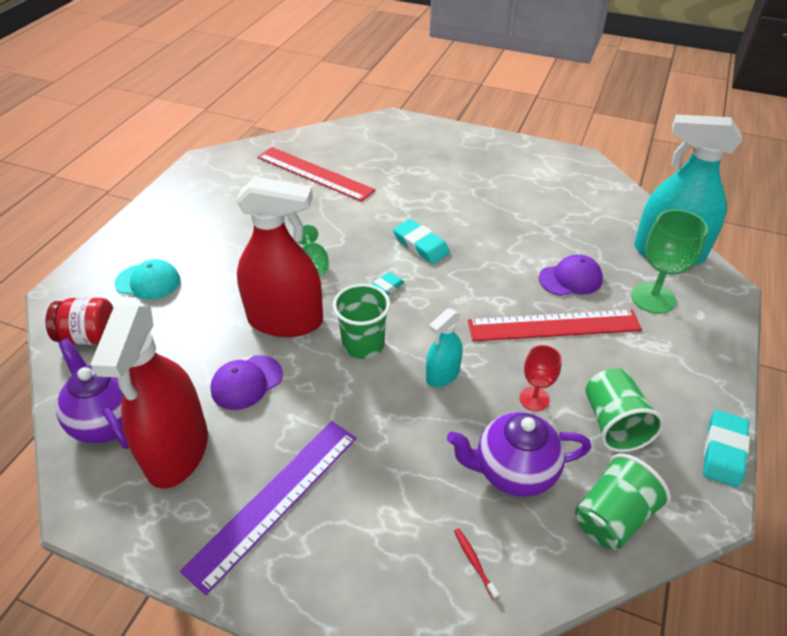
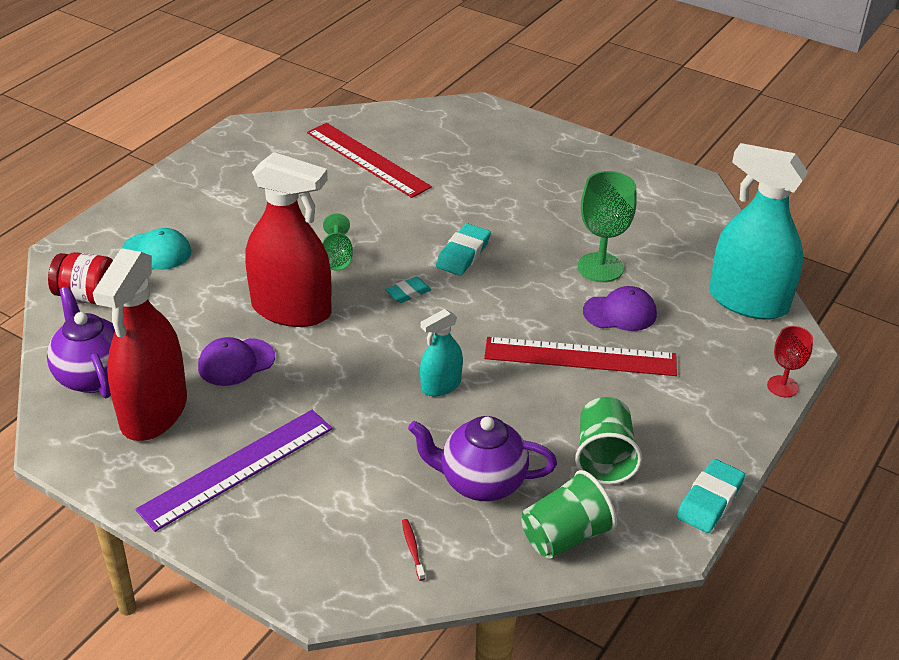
camera: 10 degrees right, 5 degrees down
(363, 344) = (366, 345): green cup -> none
(421, 245) = (463, 254): turquoise eraser -> turquoise eraser turned 60 degrees clockwise
(534, 399) = (529, 422): red goblet -> red goblet (782, 386)
(653, 298) = (706, 346): green goblet -> green goblet (600, 267)

